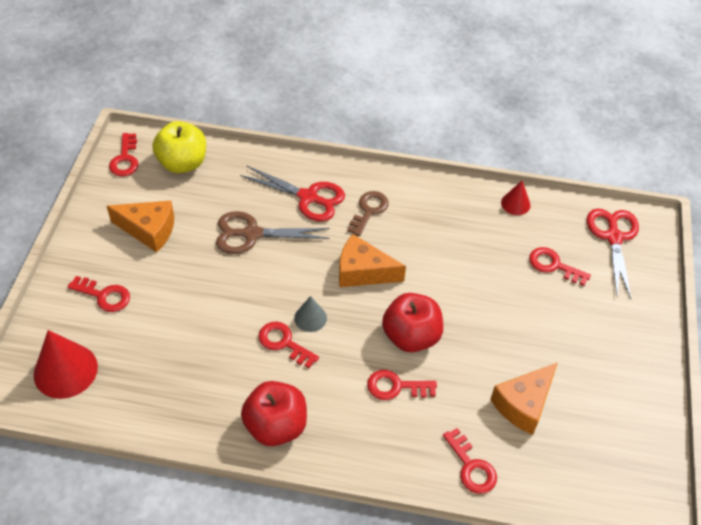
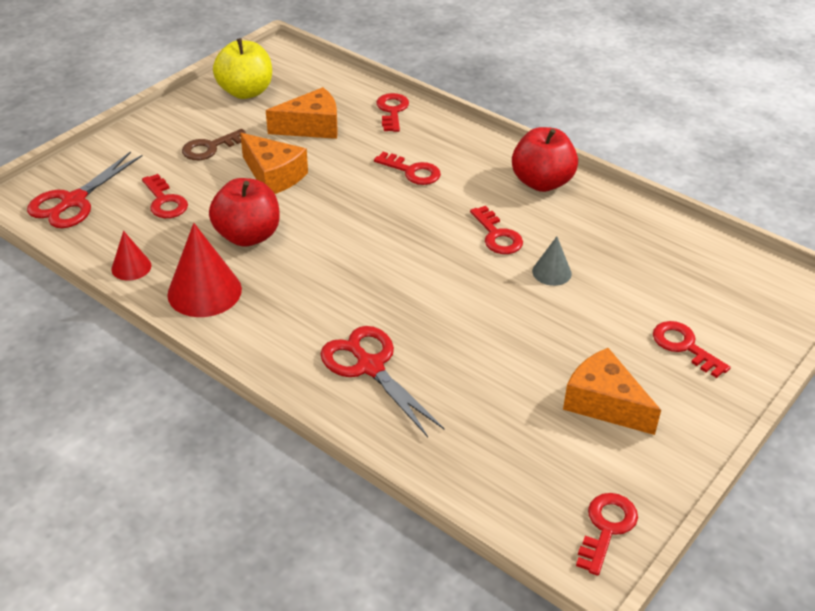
camera: 150 degrees left, 10 degrees down
(65, 370) = (743, 290): red cone -> red cone (204, 291)
(183, 163) = (518, 484): yellow apple -> yellow apple (246, 92)
(252, 234) = (470, 349): brown scissors -> none
(310, 318) = (456, 246): grey cone -> grey cone (551, 272)
(363, 272) = (368, 265): orange cheese -> orange cheese (273, 176)
(369, 211) = (307, 323): brown key -> brown key (210, 148)
(411, 336) = (366, 198): red apple -> red apple (248, 236)

